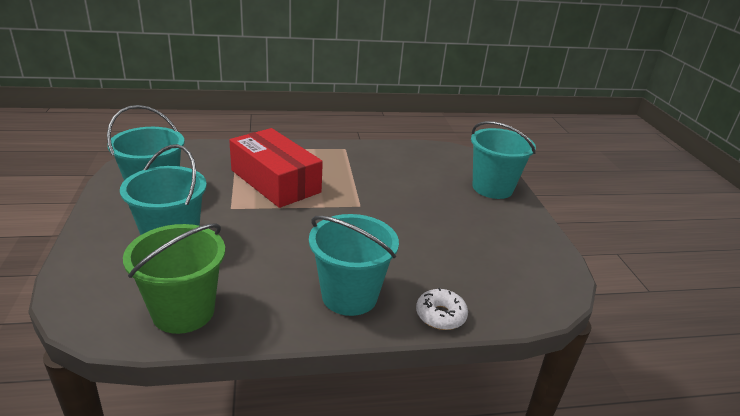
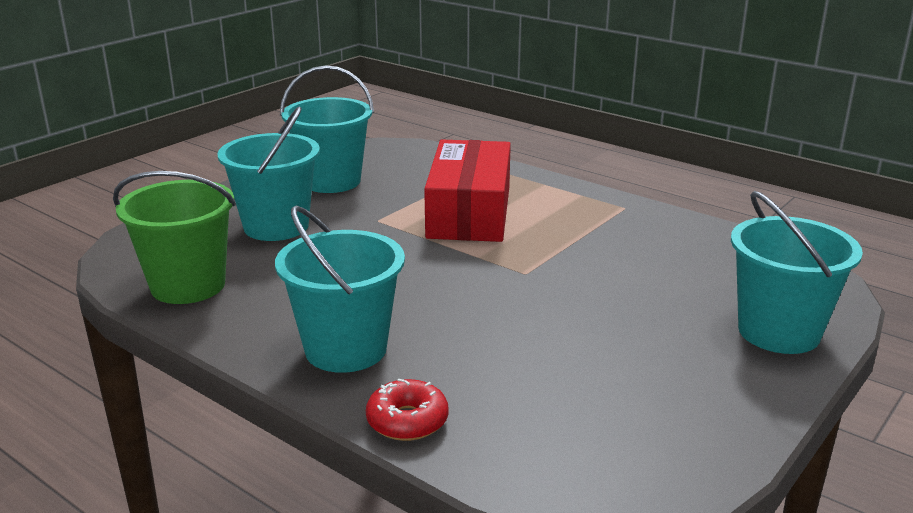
camera: 50 degrees right, 5 degrees down
(440, 315) = (407, 421): white donut -> red donut

